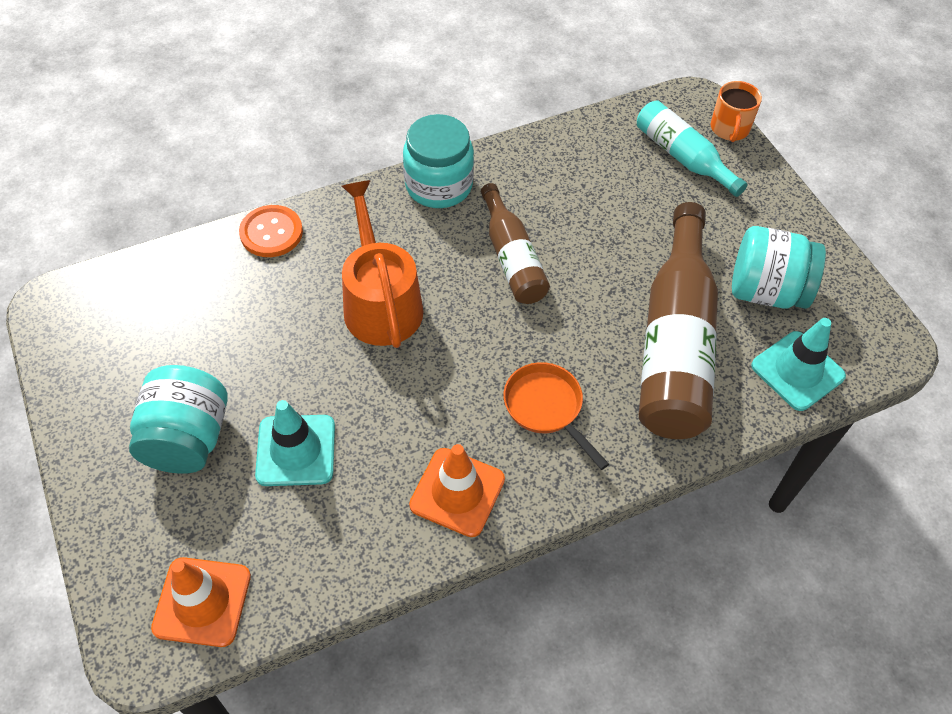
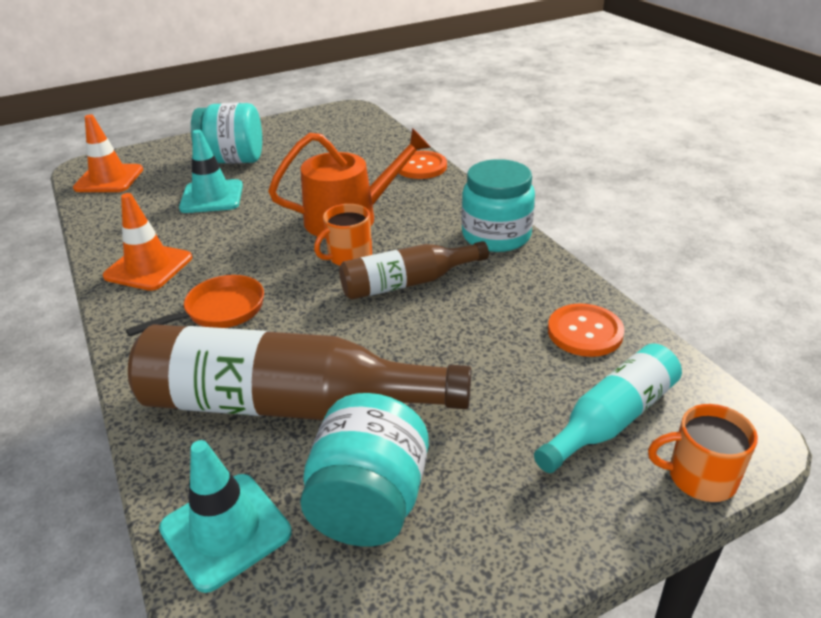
camera: 90 degrees right, 20 degrees down
(460, 303) = (348, 256): none -> orange mug
(589, 152) = (585, 332): none -> orange button

